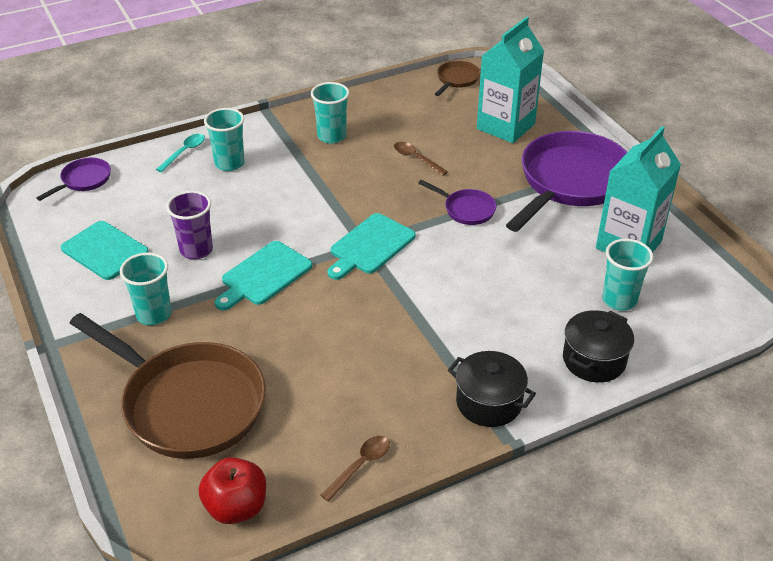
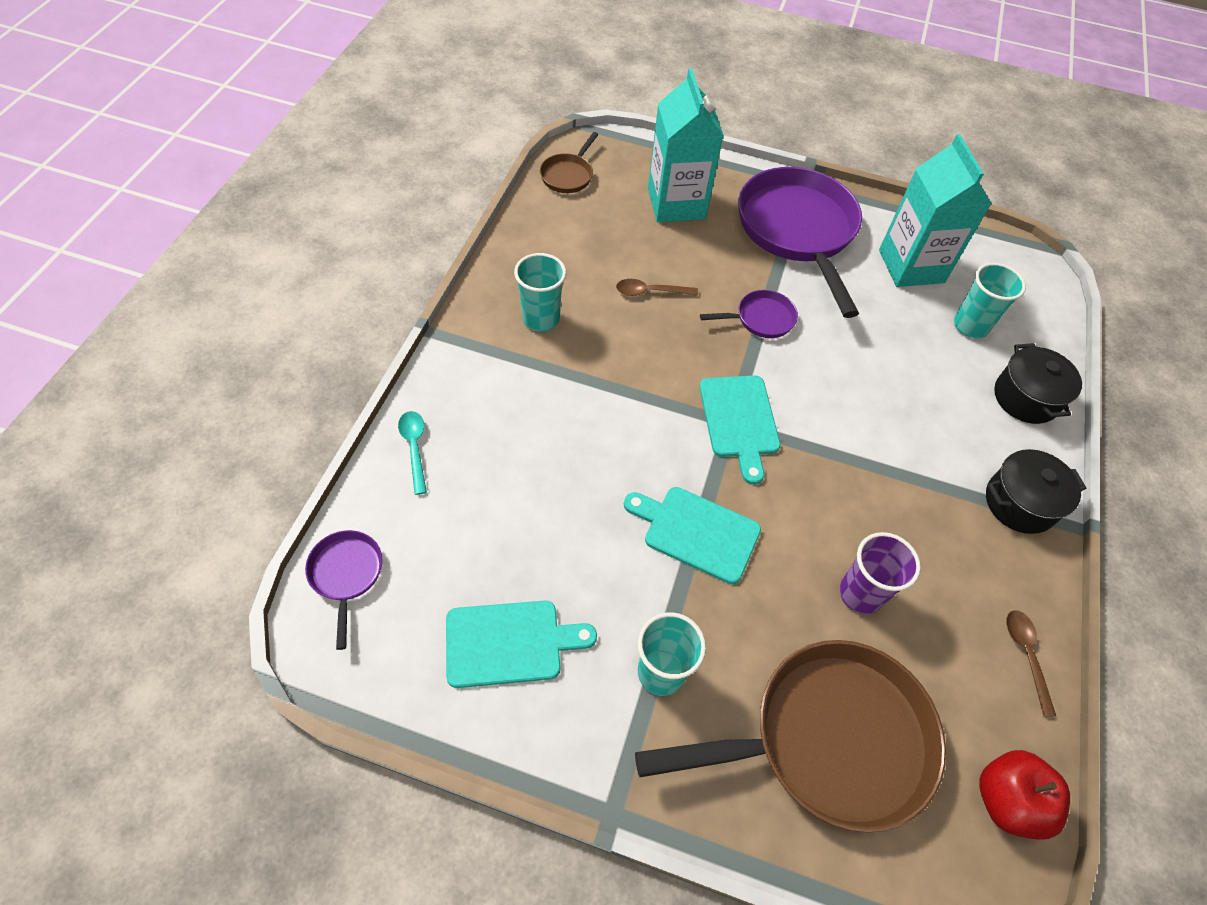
camera: 50 degrees left, 15 degrees up
(196, 250) = (595, 559): purple cup -> purple cup (860, 594)
(229, 163) = (483, 426): turquoise cup -> none
(264, 275) = (697, 532): turquoise cutting board -> turquoise cutting board turned 120 degrees clockwise
(456, 79) = (568, 175): brown pan -> brown pan turned 135 degrees counterclockwise

